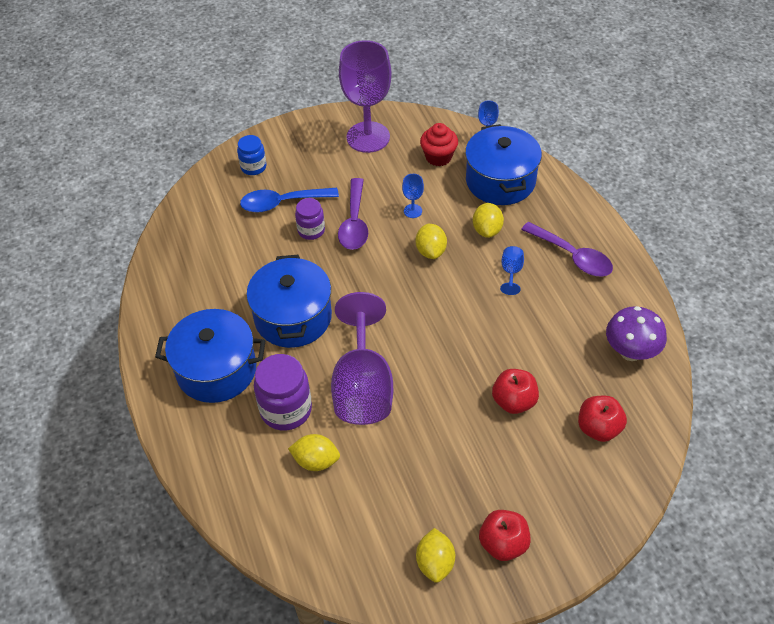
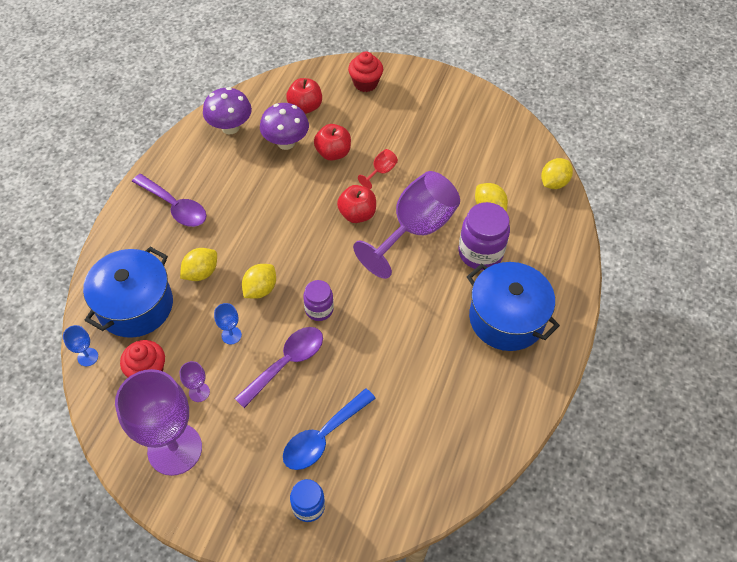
camera: 140 degrees left, 5 degrees up
(282, 203) = (323, 436): blue spoon -> blue spoon turned 105 degrees clockwise
(293, 317) = (415, 317): blue pot -> none
(311, 230) = (327, 385): purple jar -> purple jar (319, 309)
(391, 170) = (199, 392): none -> purple goblet
(435, 563) = (470, 113): yellow lemon -> yellow lemon (553, 183)
(451, 417) = (380, 172): none -> red goblet
(503, 544) = (424, 96): red apple -> red apple (357, 214)
(511, 272) = (228, 228): blue goblet -> none
(566, 377) = (286, 142): none -> purple mushroom
(572, 256) = (175, 207): purple spoon -> purple spoon turned 135 degrees clockwise
(579, 507) = (365, 83): none -> red cupcake

